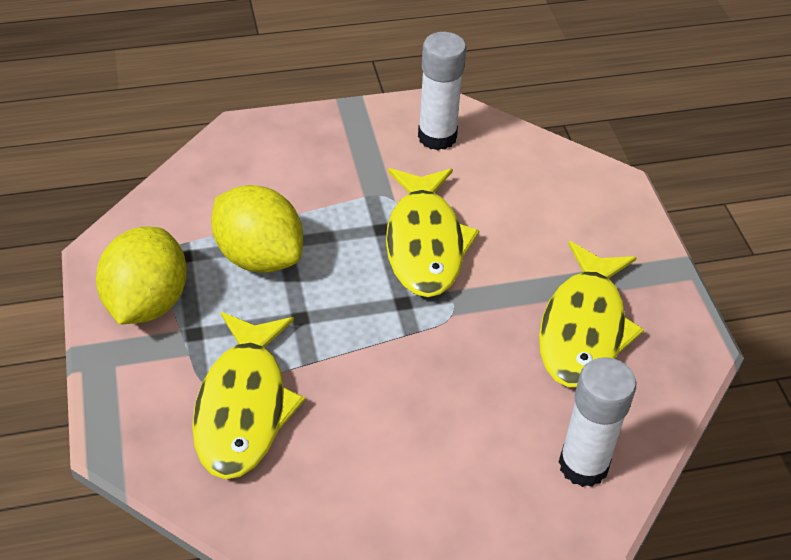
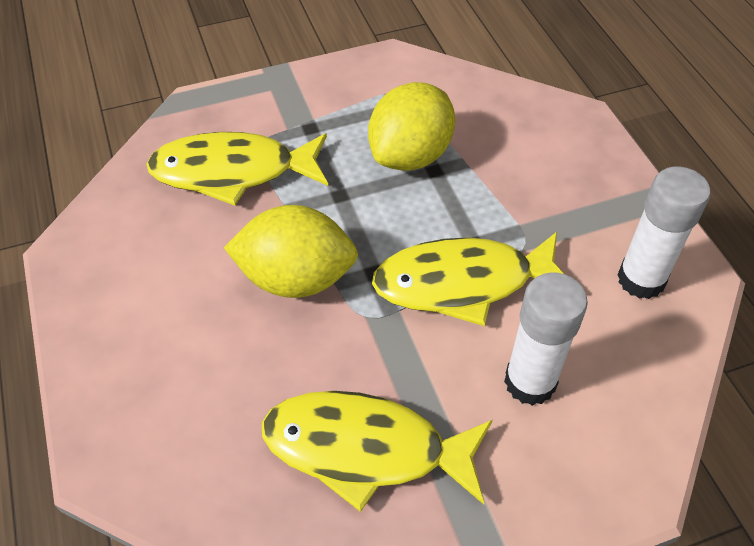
camera: 85 degrees right, 5 degrees up
(147, 303) = (340, 94): yellow lemon -> yellow lemon (296, 278)
(583, 465) = (171, 451): white glue stick -> white glue stick (530, 382)

